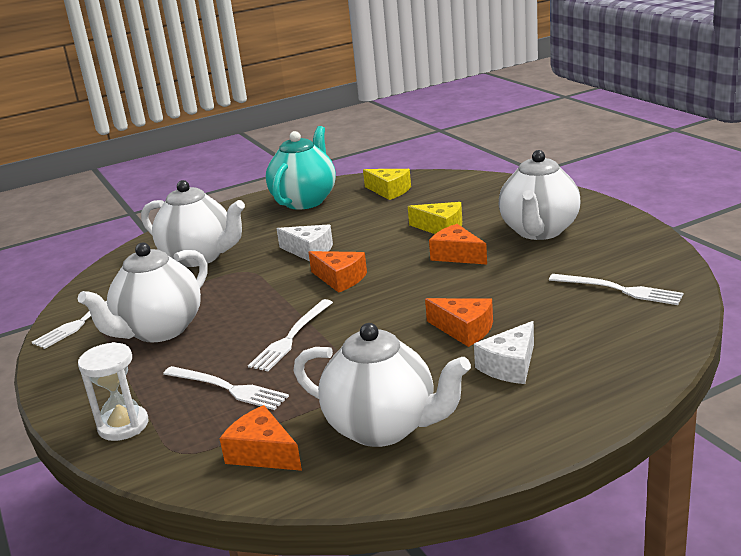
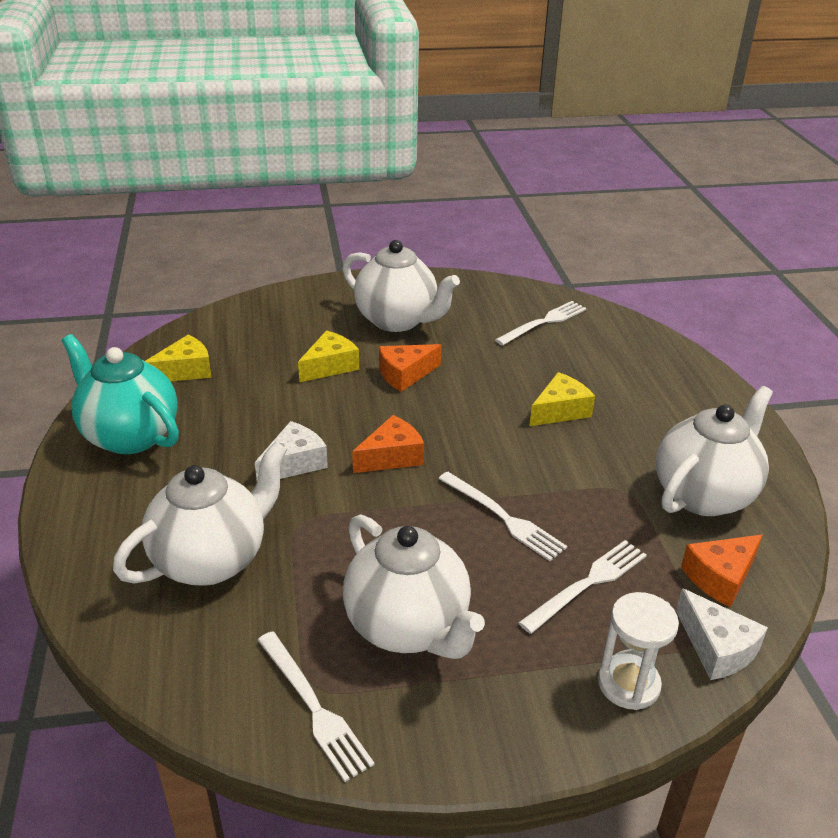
camera: 75 degrees left, 10 degrees up
(464, 330) = (560, 410): orange cheese -> yellow cheese
(510, 366) = (636, 406): white cheese -> white cheese (717, 648)

